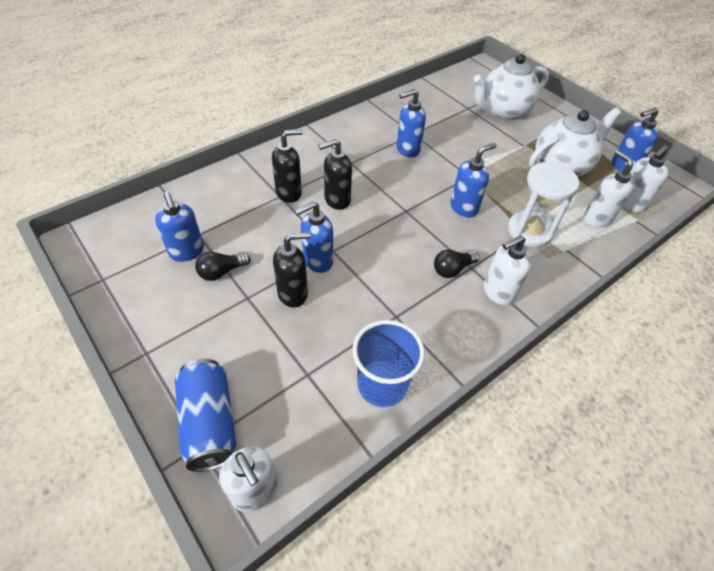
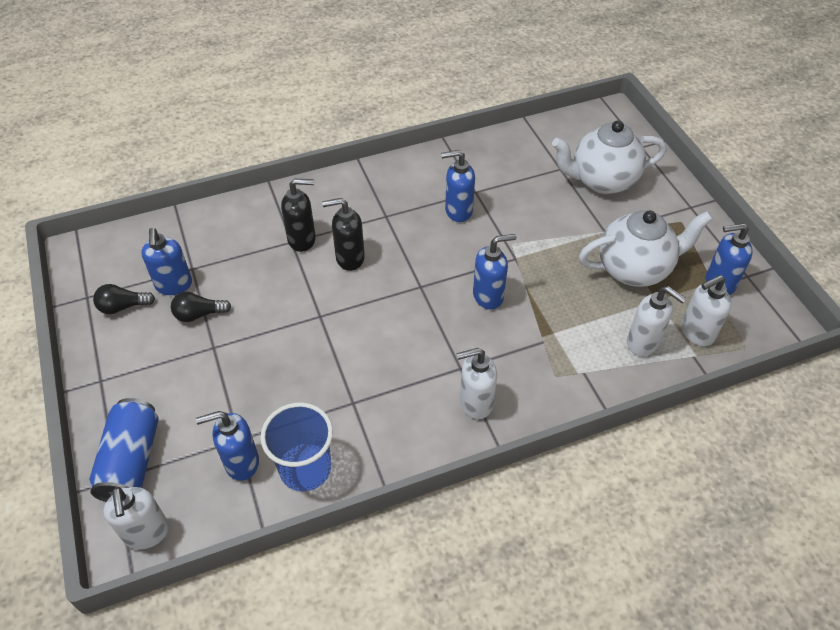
camera: 20 degrees right, 0 degrees up
(293, 293) = (259, 353): black soap dispenser -> none
(317, 261) = (298, 324): blue soap dispenser -> blue soap dispenser (241, 463)
(452, 269) = (438, 365): black light bulb -> black light bulb (123, 306)
(529, 231) = (551, 340): white hourglass -> none
(597, 218) = (643, 343): white soap dispenser -> white soap dispenser turned 135 degrees clockwise

